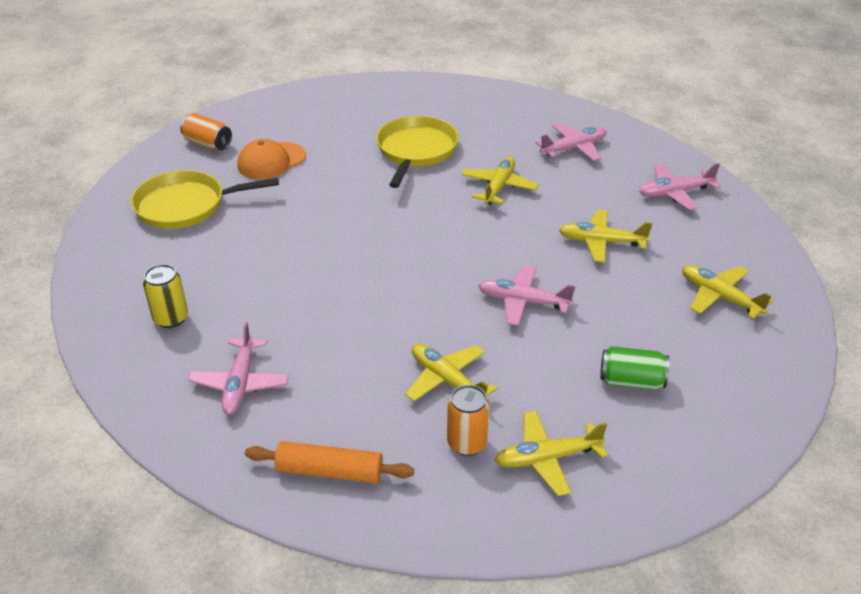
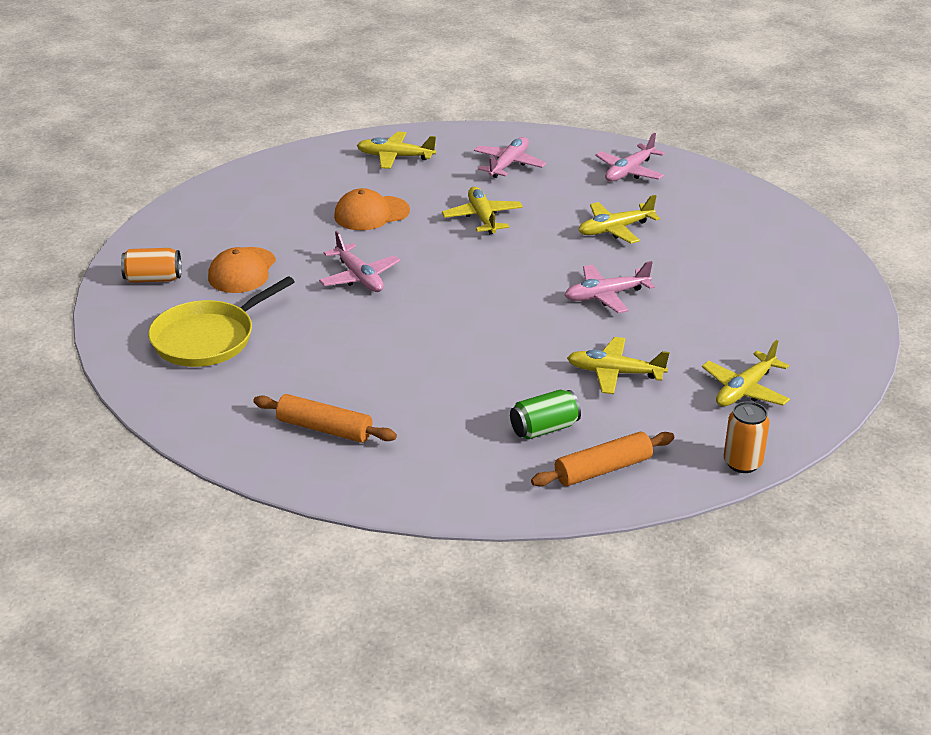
camera: 35 degrees left, 5 degrees down
(171, 318) = (324, 429): yellow can -> orange rolling pin
(240, 384) = (453, 447): pink plane -> pink plane (359, 277)
(416, 150) = (371, 213): yellow pan -> orange cap
(467, 443) = (679, 406): orange can -> orange can (742, 463)
(631, 381) = (745, 316): green can -> green can (544, 429)
(719, 297) = (743, 235): yellow plane -> yellow plane (395, 157)

